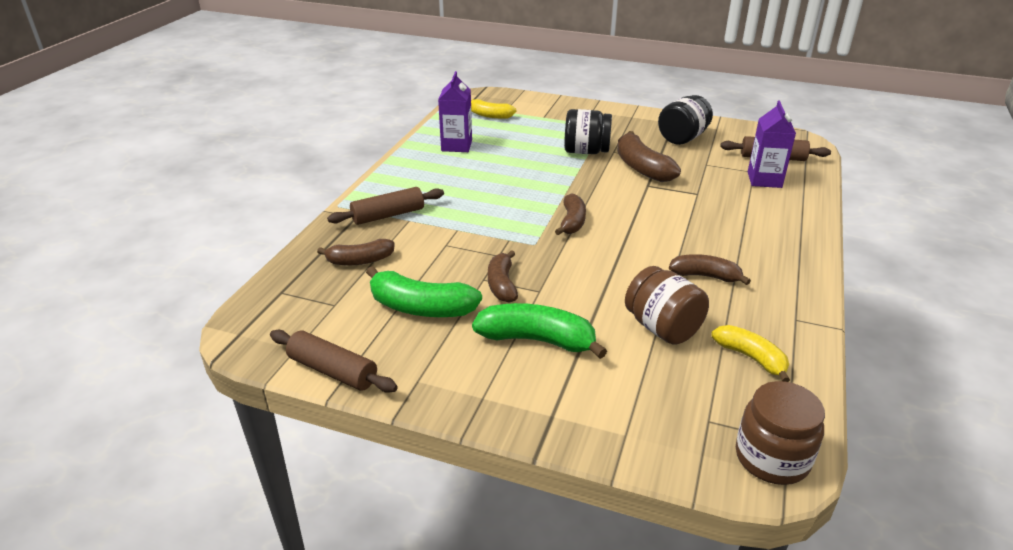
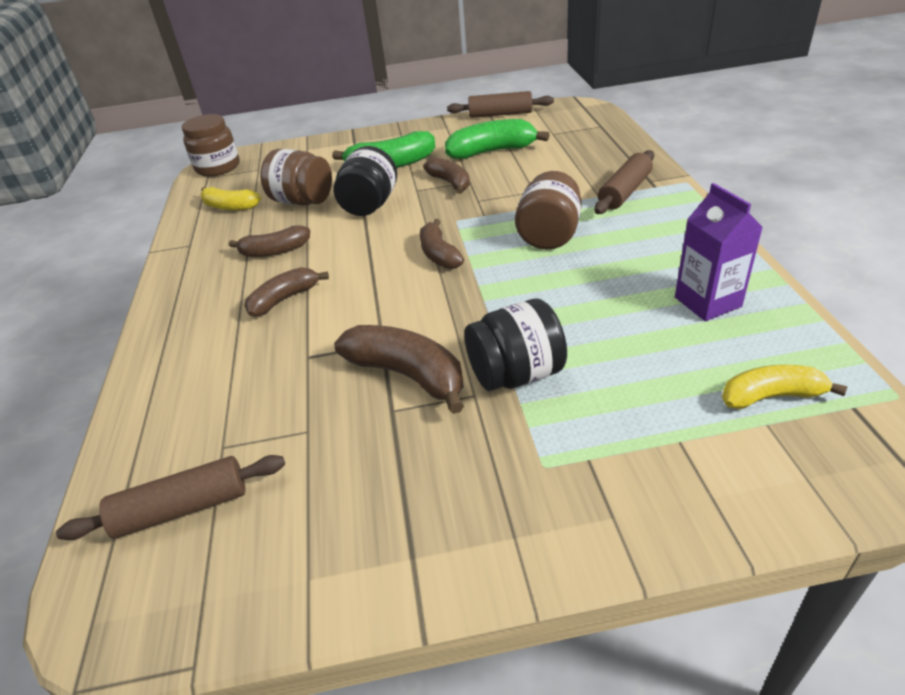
camera: 155 degrees right, 5 degrees up
(360, 261) = (582, 157): brown banana -> brown banana (284, 299)
(484, 206) = (549, 235): none -> brown jar
(682, 138) = (371, 497): black jar -> black jar (370, 205)
(764, 180) = (204, 431): purple carton -> none

